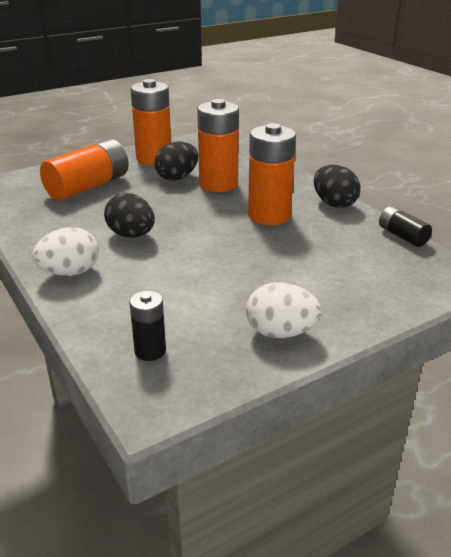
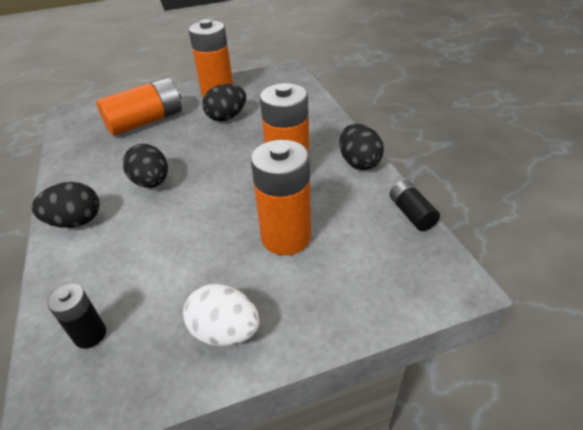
camera: 15 degrees right, 10 degrees up
(70, 272) = (76, 221): white egg -> black egg
(218, 184) = (259, 128): orange battery -> orange battery (286, 237)

